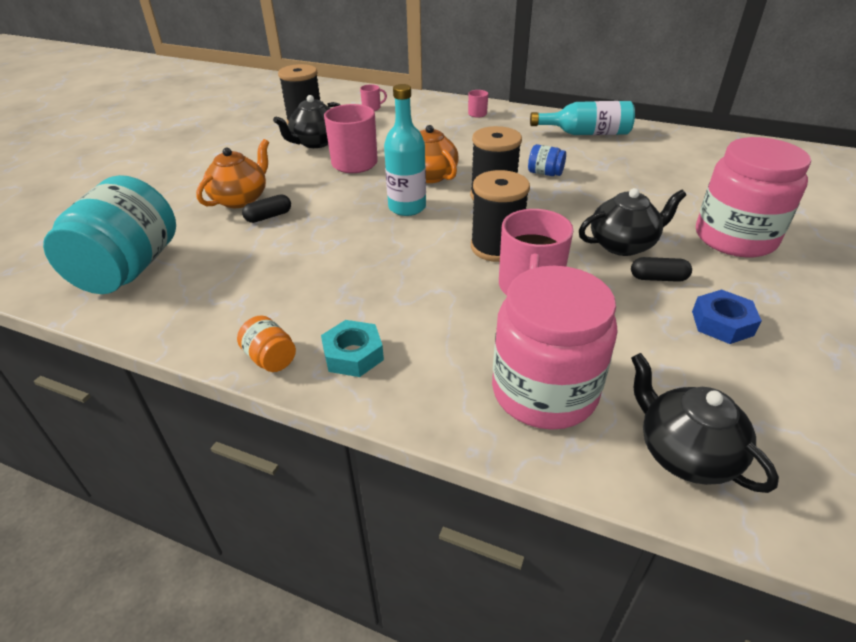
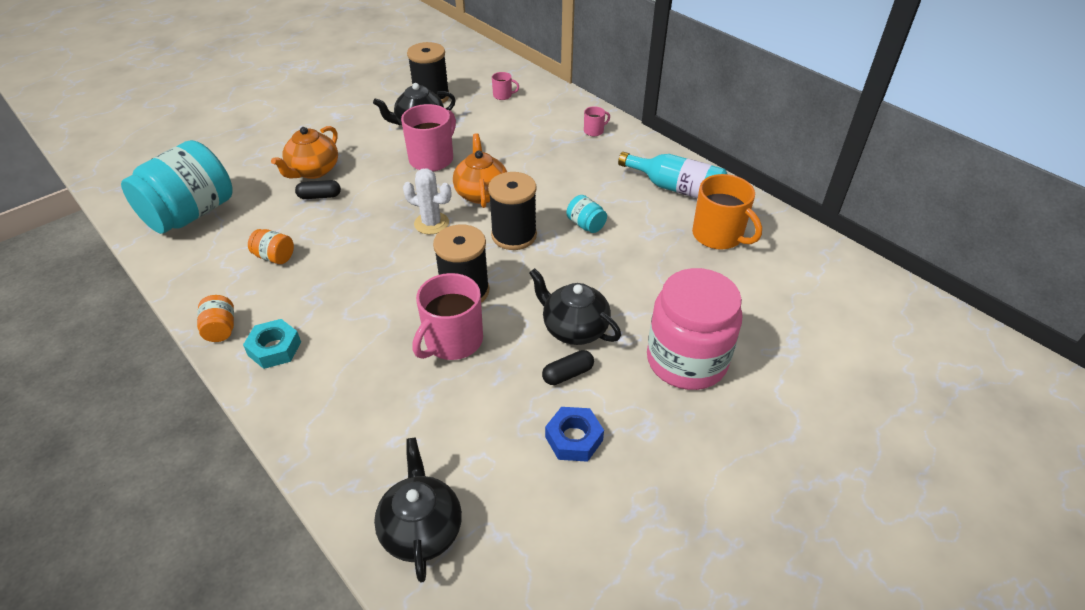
camera: 25 degrees right, 5 degrees up
(240, 199) = (313, 170): orange teapot -> orange teapot turned 150 degrees clockwise
(269, 277) = (275, 257): none -> orange jar
(407, 207) = (431, 223): turquoise bottle -> white cactus
(544, 391) = (374, 436): pink jar -> none
(545, 173) = (586, 225): blue jar -> turquoise jar
(623, 245) = (574, 329): black teapot -> black teapot turned 150 degrees counterclockwise
(654, 153) = (718, 235): none -> orange mug
(658, 278) = (568, 374): black capsule -> black capsule turned 60 degrees counterclockwise

